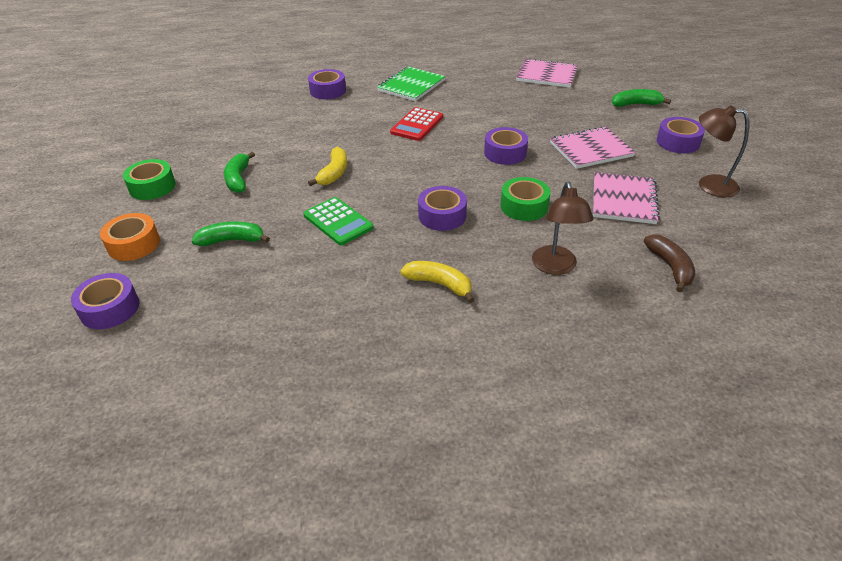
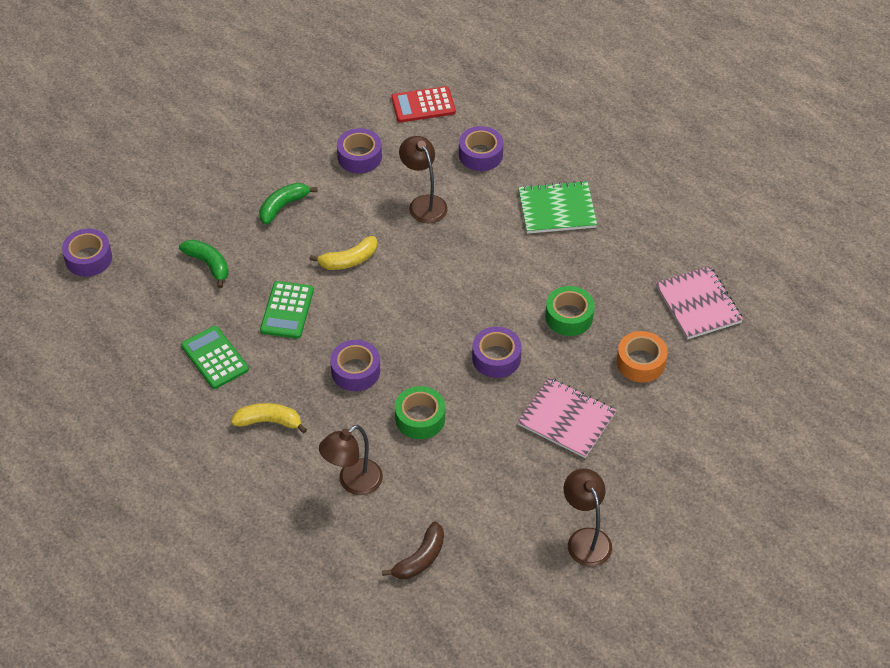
camera: 50 degrees right, 10 degrees up
(133, 244) = (155, 213): orange tape -> orange tape (640, 362)
(152, 187) = (224, 163): green tape -> green tape (569, 317)
(332, 283) = (215, 358): none -> green calculator
(333, 124) = (424, 203): none -> brown lamp
(417, 125) = (483, 263): red calculator -> red calculator (423, 105)
(439, 284) = (269, 421): yellow banana -> yellow banana turned 75 degrees counterclockwise
(624, 200) = (496, 484): pink notebook -> none
(636, 104) = (705, 413): green banana -> none
(678, 142) = (651, 482): purple tape -> purple tape (359, 157)

